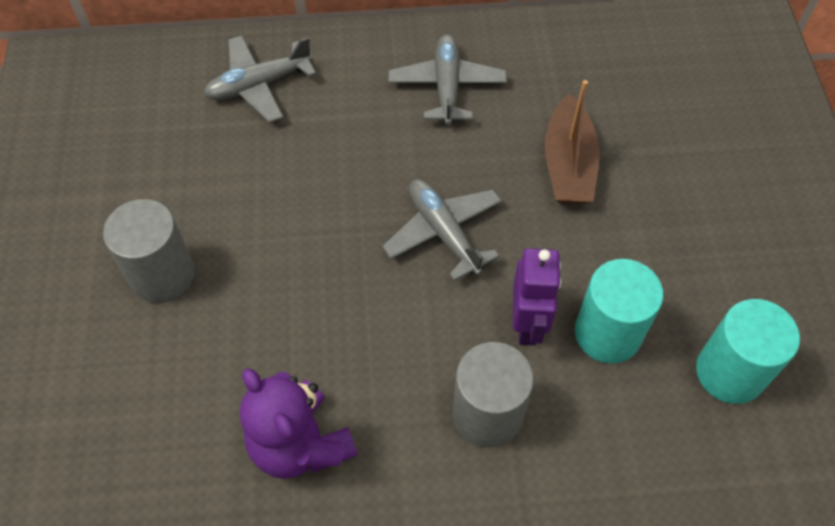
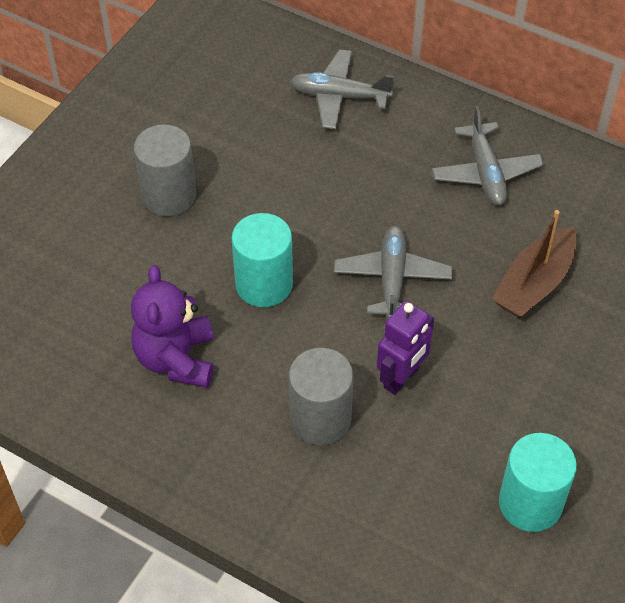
camera: 35 degrees right, 5 degrees down
(447, 86) = (485, 173): grey plane -> grey plane turned 135 degrees clockwise
(607, 333) = (457, 420): turquoise cylinder -> turquoise cylinder (264, 284)

